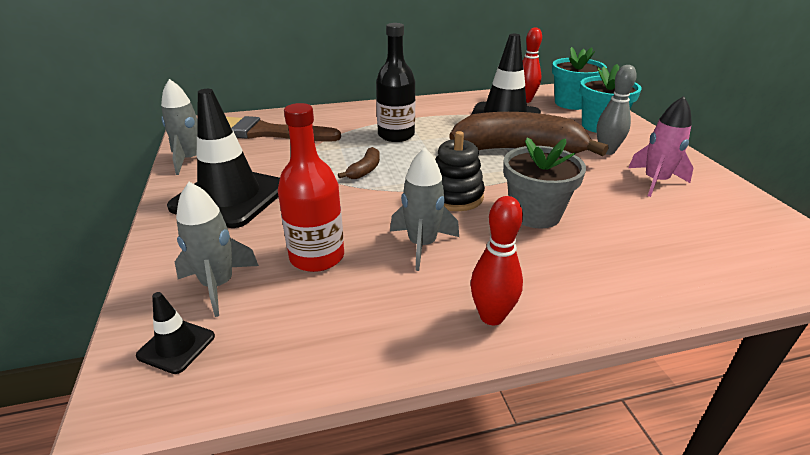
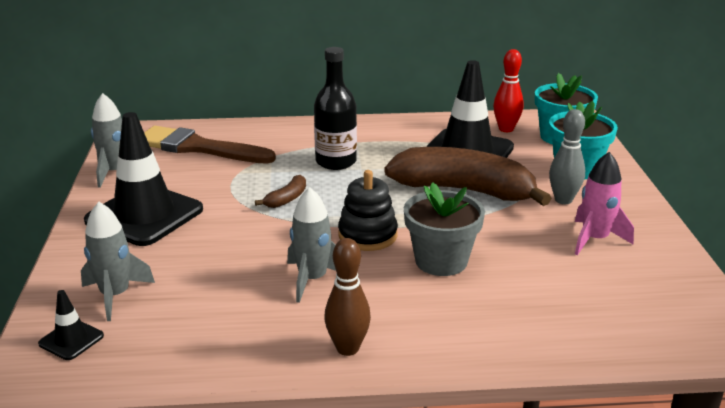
camera: 10 degrees right, 5 degrees down
(317, 257) = (210, 280): red bottle -> none
(491, 316) = (347, 348): red bowling pin -> brown bowling pin

